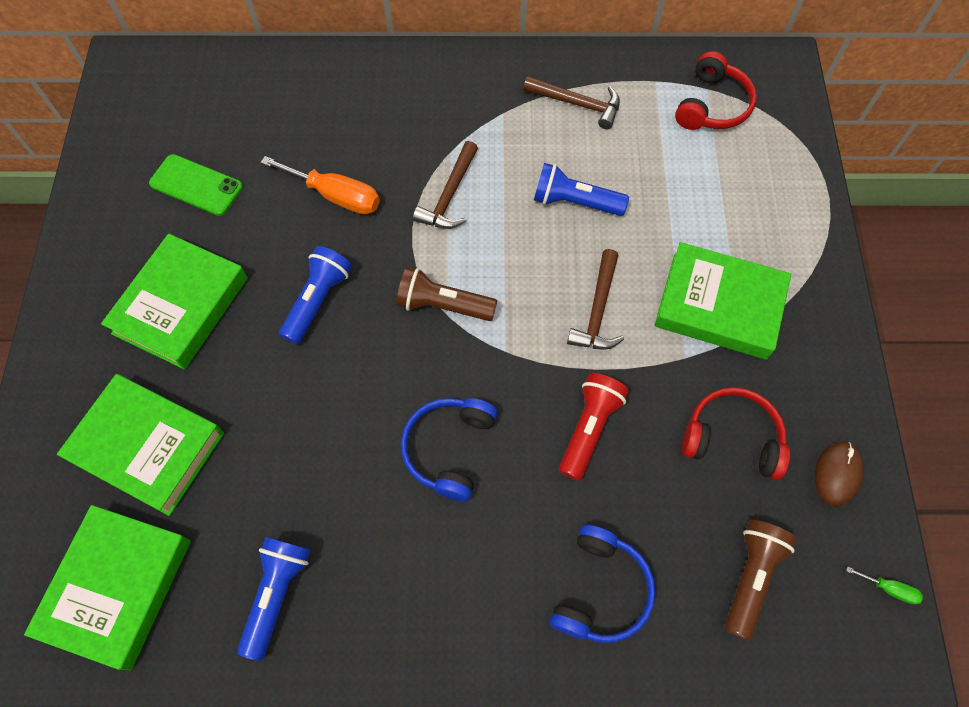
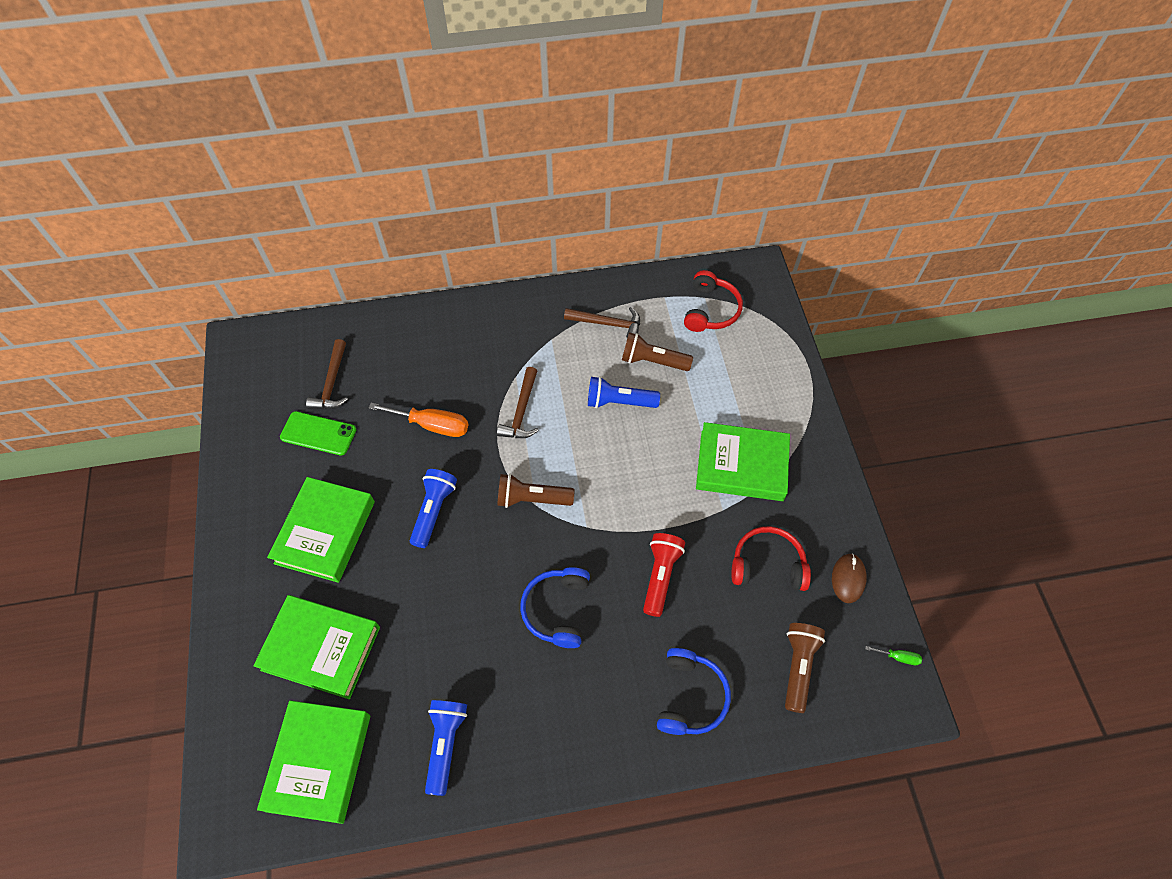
camera: 10 degrees left, 5 degrees down
(598, 310) = (651, 484): brown hammer -> brown hammer (332, 383)
(626, 158) = (652, 361): none -> brown flashlight

